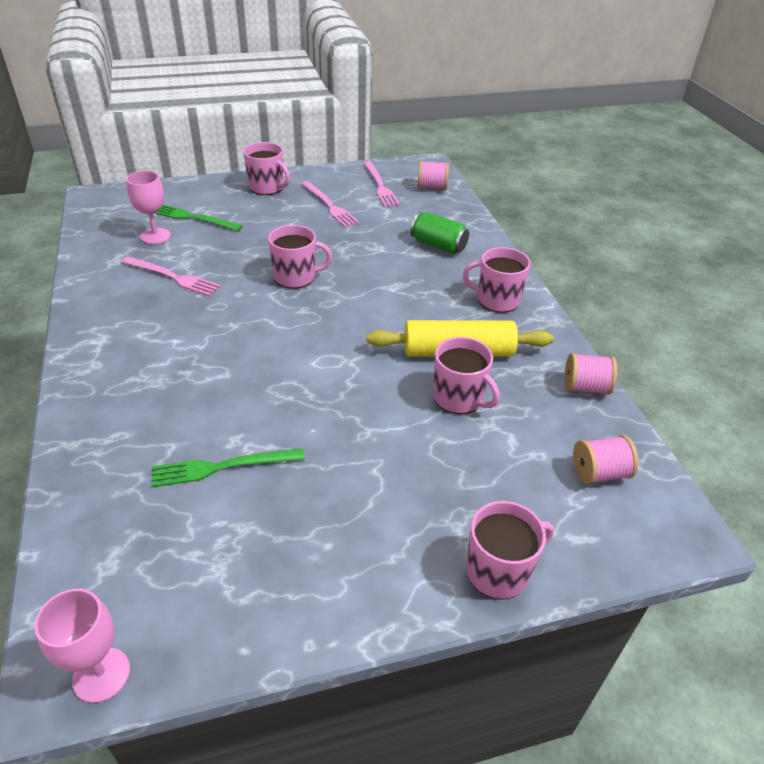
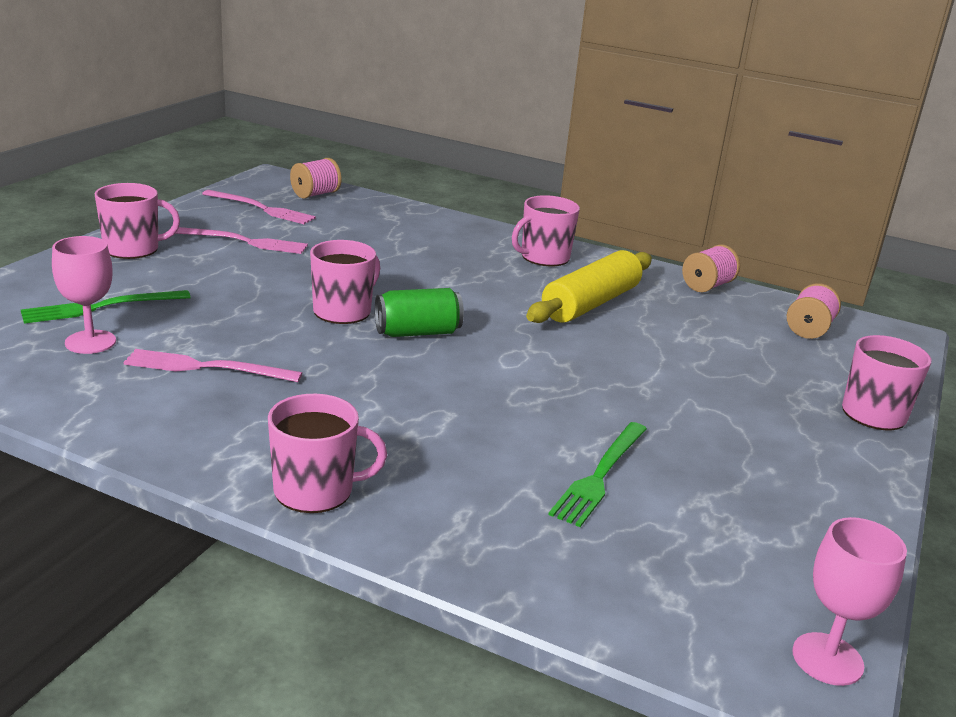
camera: 50 degrees left, 15 degrees down
(173, 277) = (206, 367): pink fork -> pink fork turned 150 degrees counterclockwise
(438, 245) = (418, 237): green can -> green can (417, 332)
(459, 398) = (653, 332): pink mug -> pink mug (315, 490)

